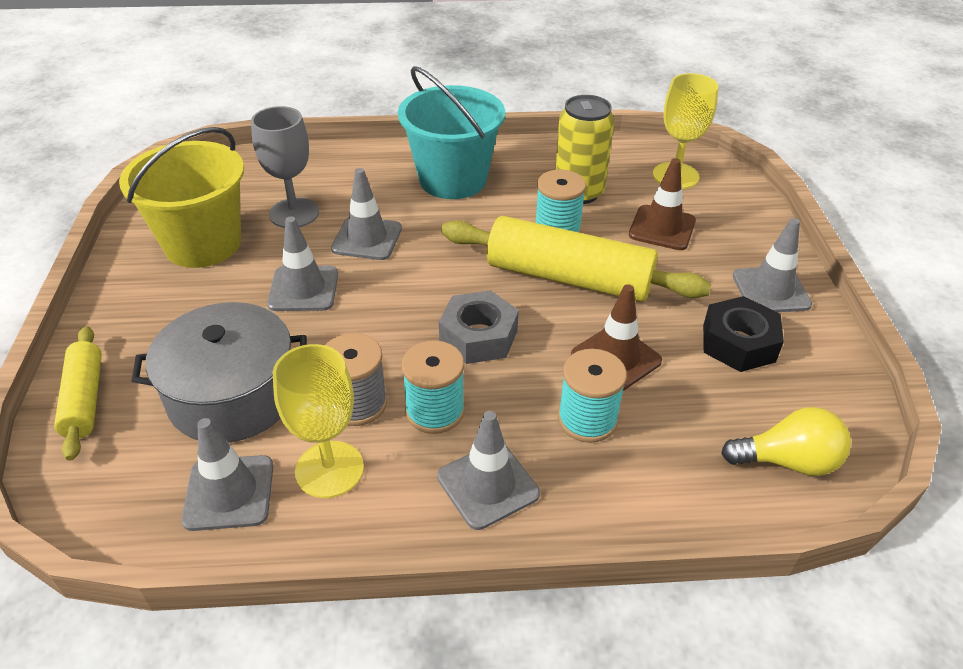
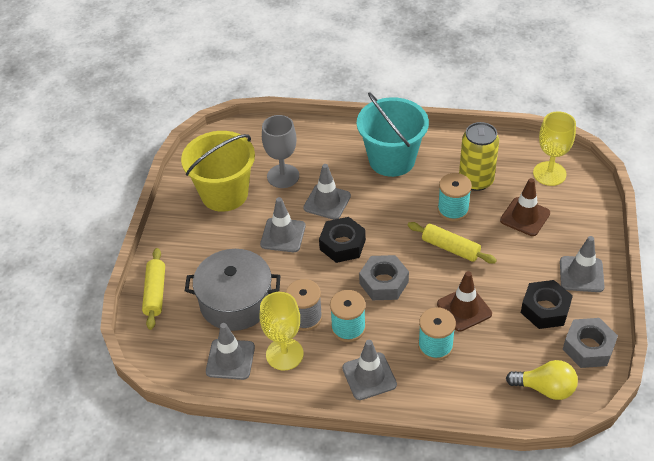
camera: 15 degrees right, 5 degrees up
(401, 291) = (342, 244): none -> black nut
(568, 278) = (450, 248): yellow rolling pin -> yellow rolling pin, size x0.55
(826, 389) = (588, 347): none -> grey nut

